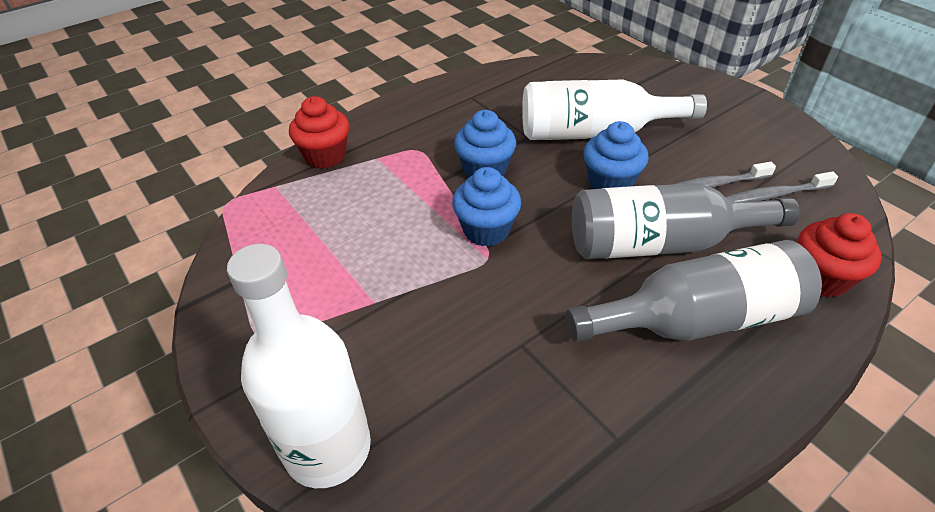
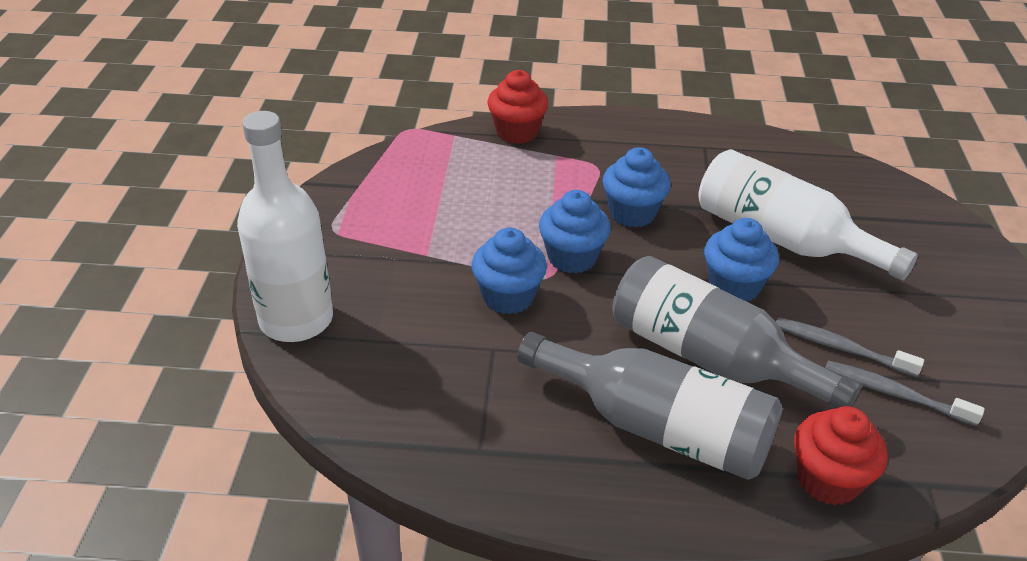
camera: 40 degrees right, 5 degrees down
(480, 293) = (508, 297): none -> blue cupcake

